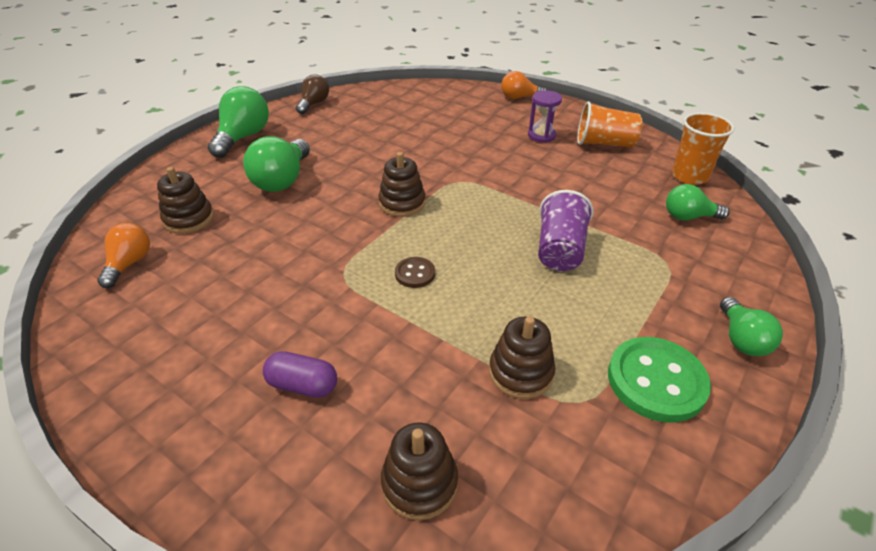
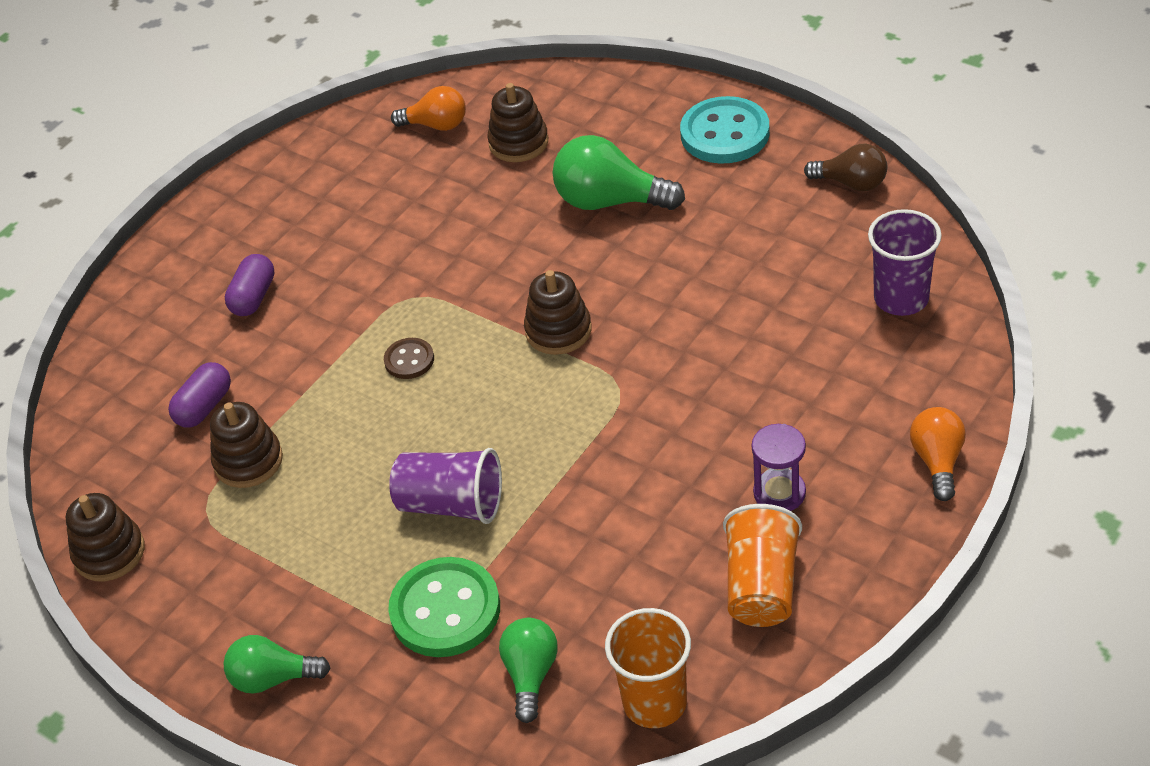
camera: 95 degrees right, 5 degrees up
(243, 137) = (725, 134): green light bulb -> turquoise button
(408, 98) = (901, 298): none -> purple cup
(419, 483) = (140, 392): brown stacking toy -> brown stacking toy (109, 552)
(449, 415) = (204, 407): none -> purple capsule
(656, 381) = (222, 579): green button -> green button (445, 610)

